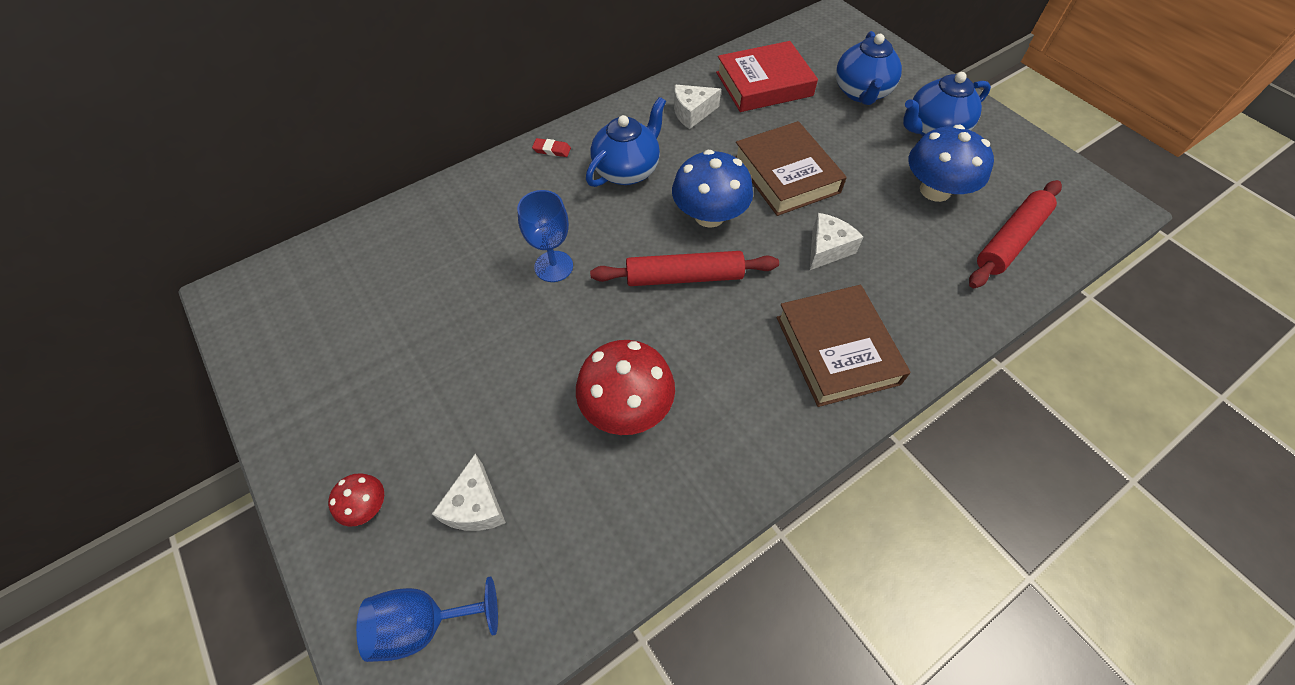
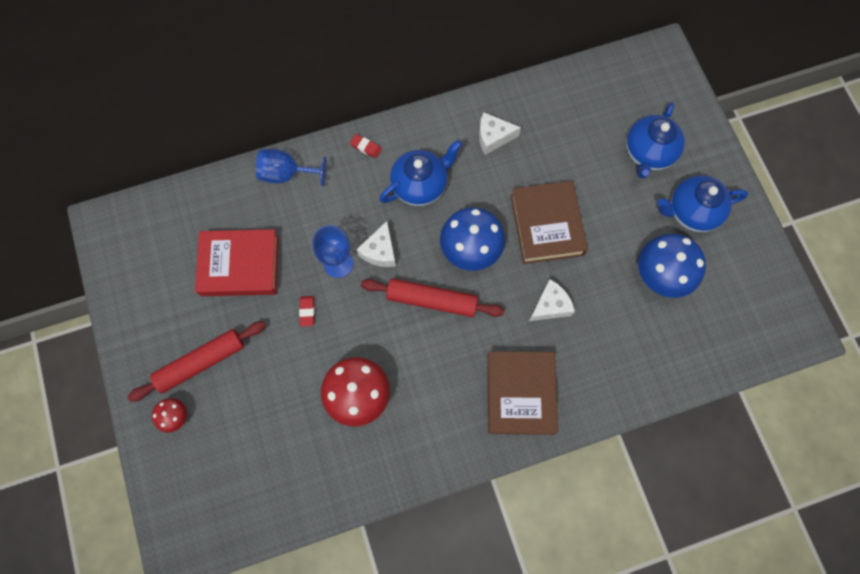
camera: 15 degrees right, 15 degrees up
(424, 624) = (197, 502): blue goblet -> blue goblet (286, 174)
(476, 505) = (242, 436): white cheese -> white cheese (380, 251)
(528, 327) = (307, 311): none -> red eraser
(764, 84) = (567, 120): red book -> red book (240, 265)
(1010, 240) = (698, 339): red rolling pin -> red rolling pin (201, 363)

